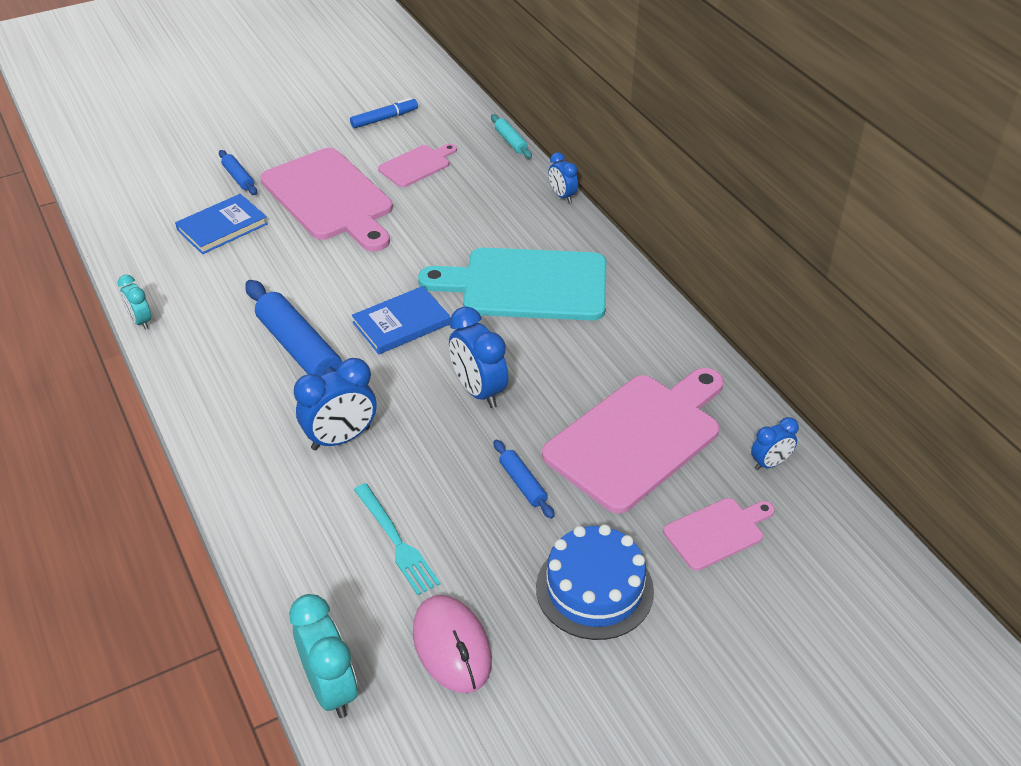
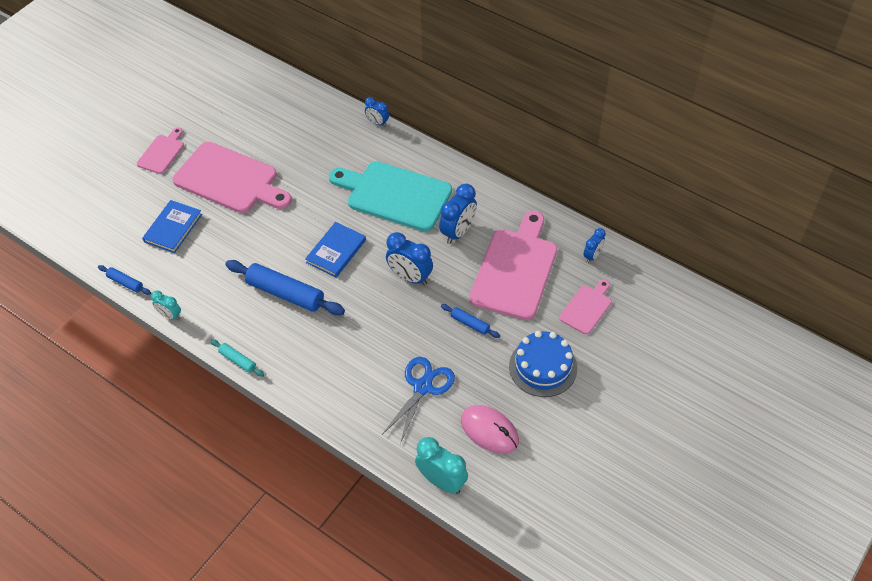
camera: 25 degrees left, 10 degrees up
(238, 178) = (156, 187): blue rolling pin -> blue rolling pin (125, 283)
(341, 438) = (350, 340): blue clock -> blue clock (458, 232)
(384, 119) = (224, 104): blue marker -> none
(396, 541) = (423, 387): turquoise fork -> blue scissors
(416, 165) = (270, 133): pink cutting board -> pink cutting board (162, 153)
(511, 141) = (319, 93): turquoise rolling pin -> turquoise rolling pin (238, 360)
(527, 285) = (395, 195): turquoise cutting board -> turquoise cutting board turned 45 degrees clockwise

